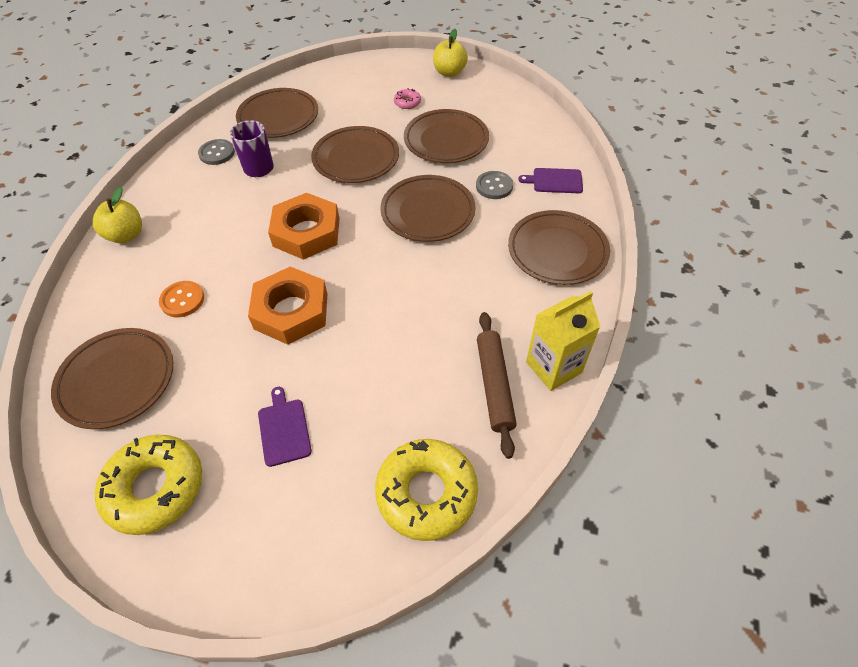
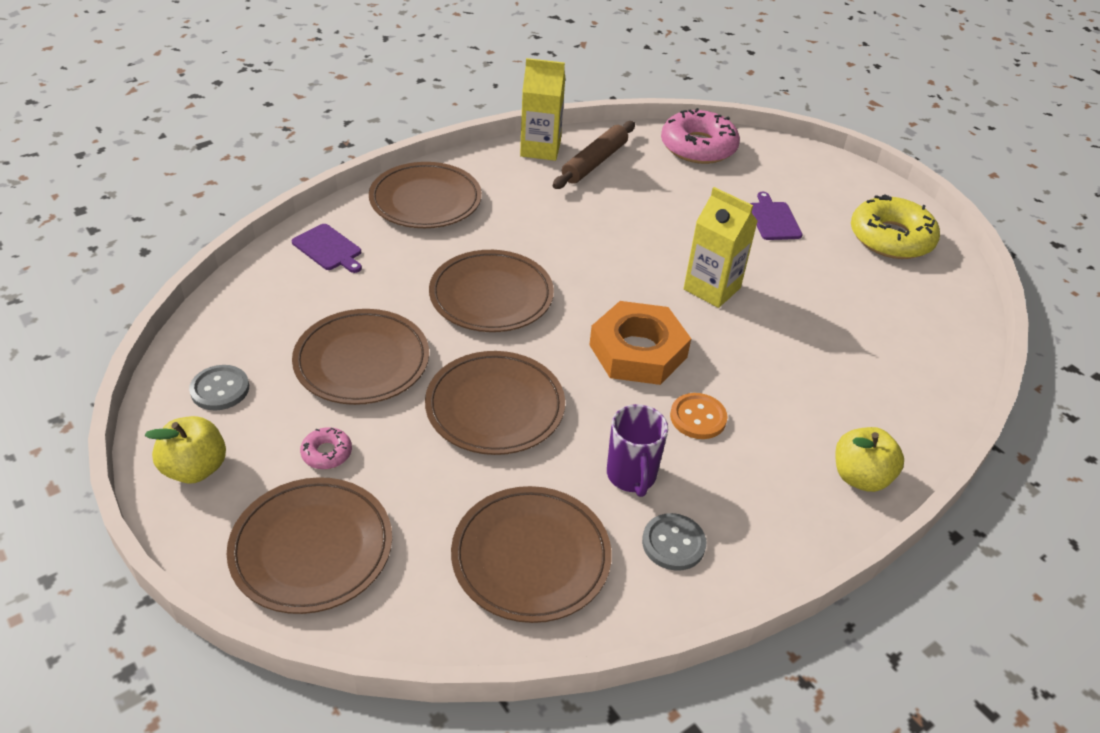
camera: 145 degrees left, 10 degrees down
(117, 380) = (907, 322): brown plate -> brown plate (312, 549)
(182, 300) = (817, 357): orange button -> orange button (698, 417)
(284, 429) = (773, 219): purple cutting board -> purple cutting board turned 150 degrees clockwise
(291, 311) = (712, 288): orange nut -> yellow carton
(426, 493) = (698, 147): yellow donut -> pink donut
(494, 186) = (392, 280): grey button -> grey button (220, 389)

